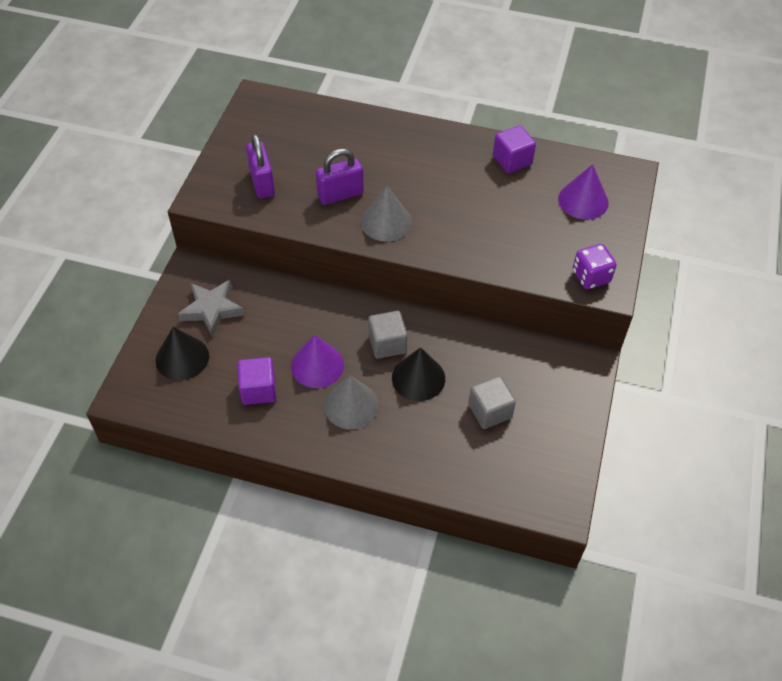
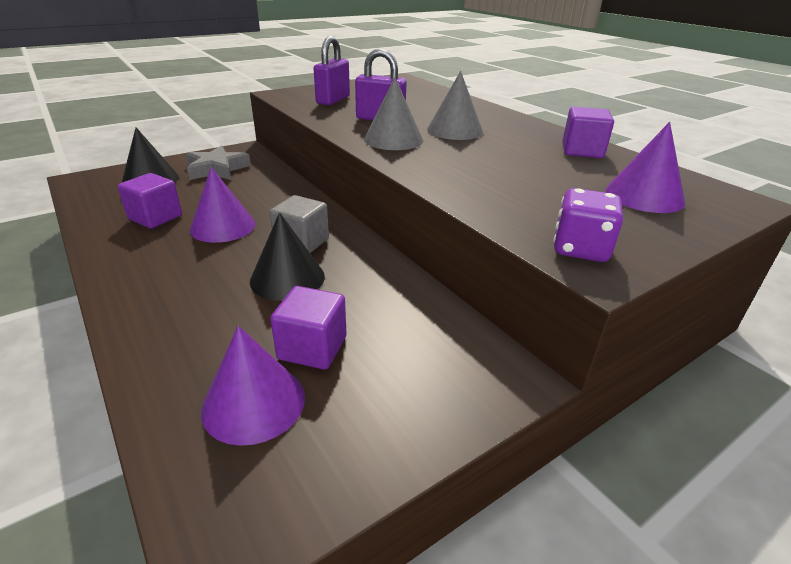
camera: 40 degrees right, 20 degrees down
(351, 405) = (196, 263): grey cone -> grey cone (455, 130)
(489, 411) = (312, 348): grey cube -> purple cube
(502, 456) = (254, 403): none -> purple cone

